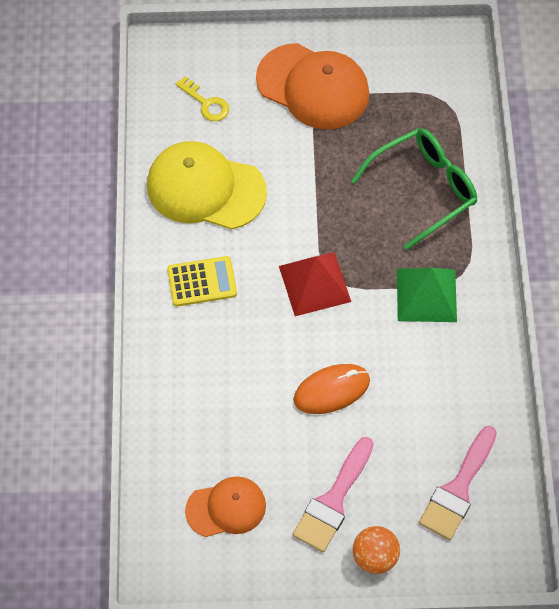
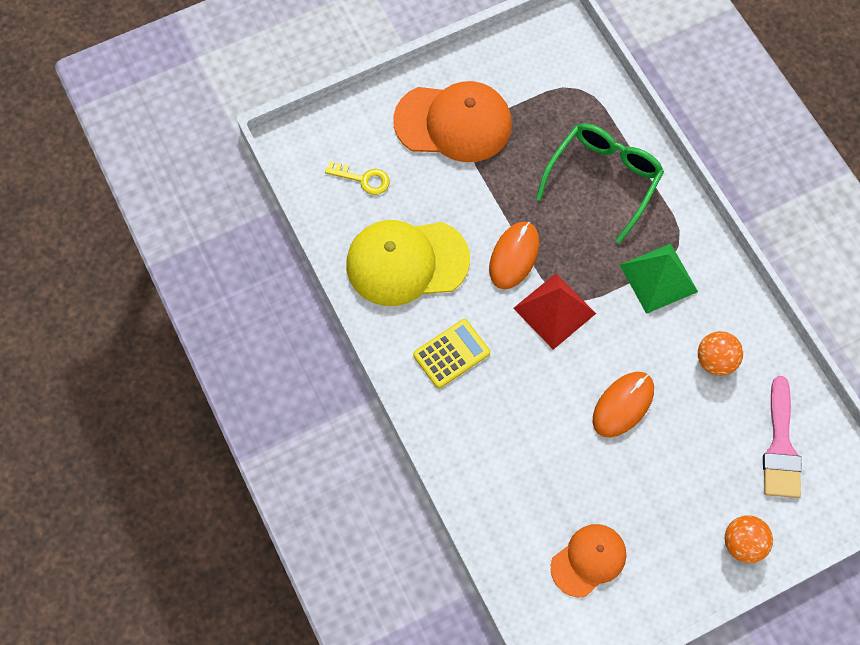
camera: 25 degrees left, 5 degrees up
(304, 222) = (514, 256): none -> orange mouse
(333, 500) = (679, 508): pink brush -> none
(439, 388) = (715, 361): none -> orange ball

